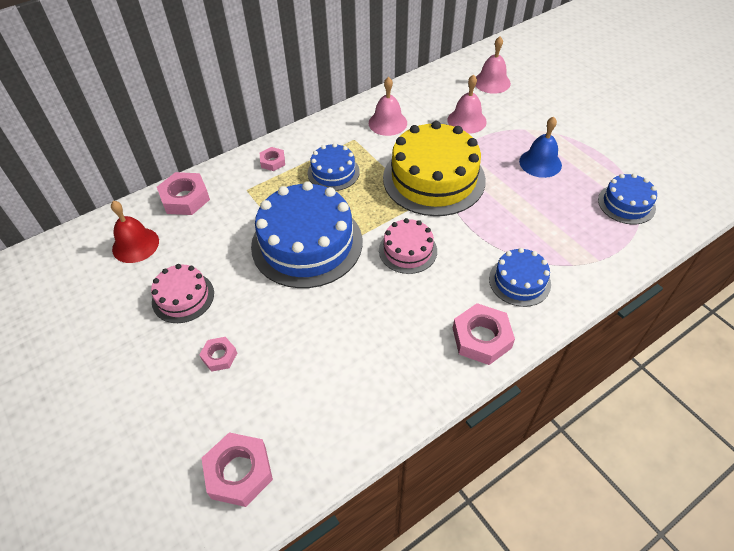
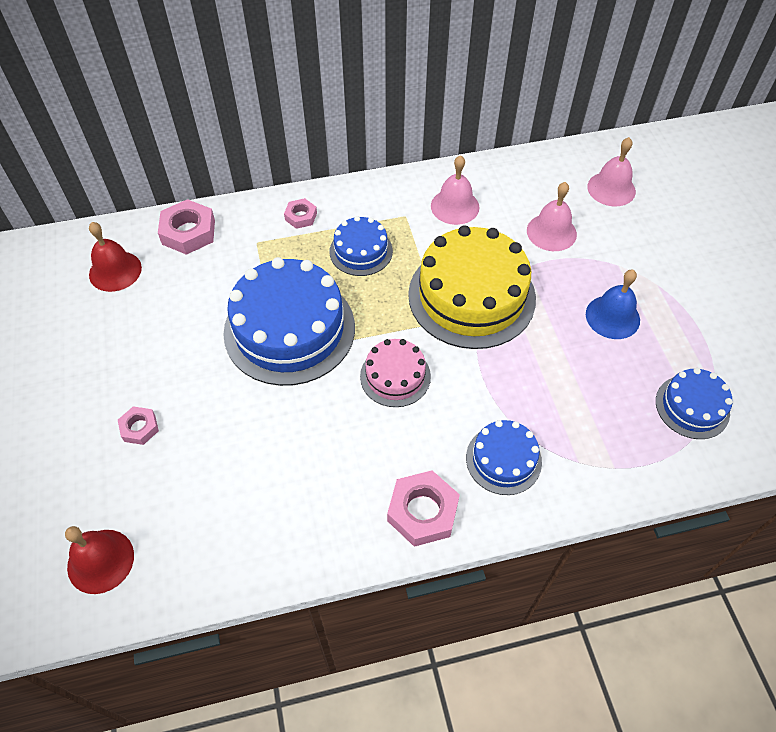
camera: 20 degrees right, 5 degrees up
(183, 297) = (134, 348): pink cake -> none
(239, 472) = (100, 561): pink nut -> red bell

